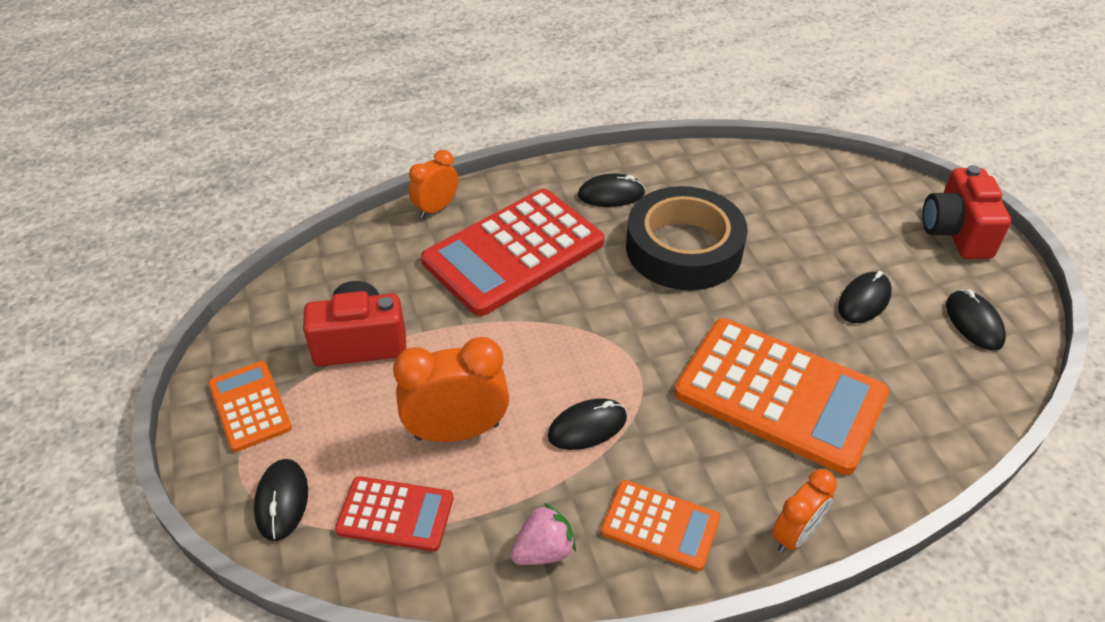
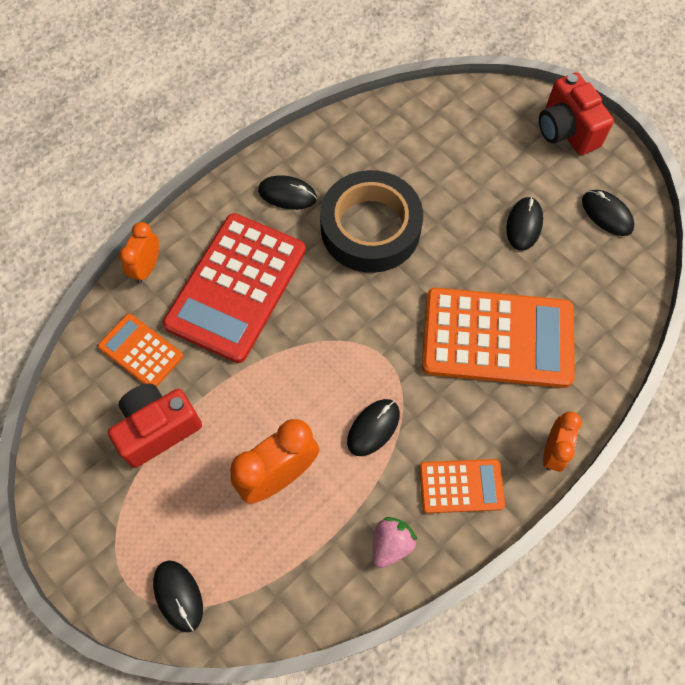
camera: 25 degrees left, 20 degrees up
(250, 406) = (102, 527): orange calculator -> orange calculator (141, 351)
(395, 514) = (270, 566): red calculator -> none
(611, 194) = (287, 194): black mouse -> black mouse turned 45 degrees clockwise

